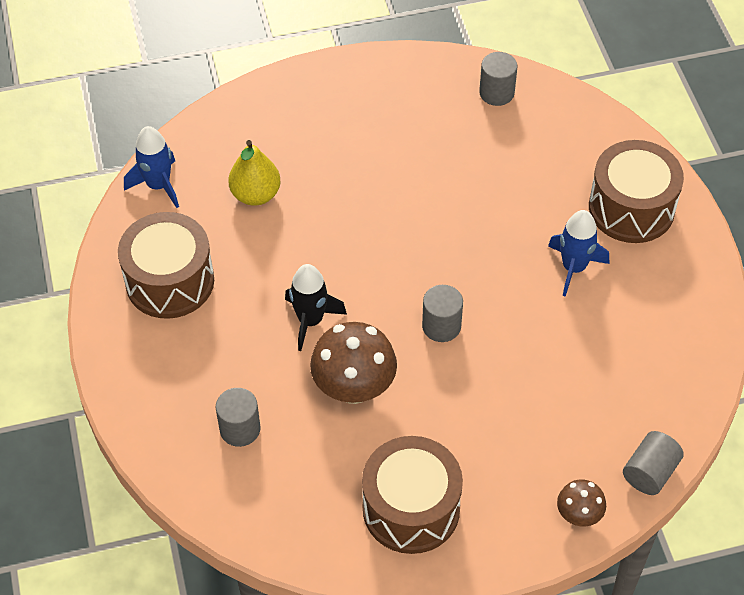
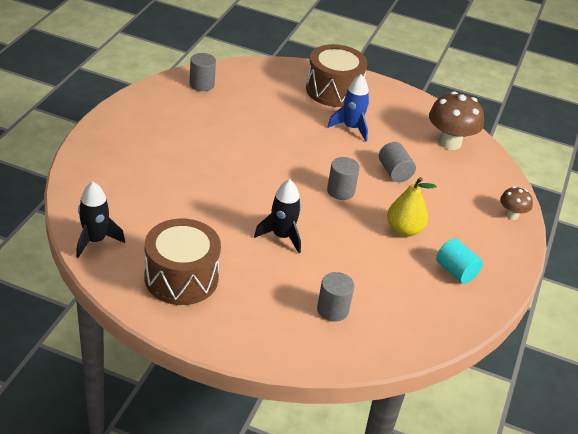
camera: 60 degrees left, 15 degrees down
(158, 185) = (95, 240): blue rocket -> black rocket
(255, 194) = (158, 205): yellow pear -> yellow pear (404, 230)
(354, 388) = (350, 246): brown mushroom -> brown mushroom (449, 142)
(411, 508) = (456, 271): brown drum -> turquoise cylinder
(650, 472) = (505, 178): grey cylinder -> grey cylinder (394, 172)

